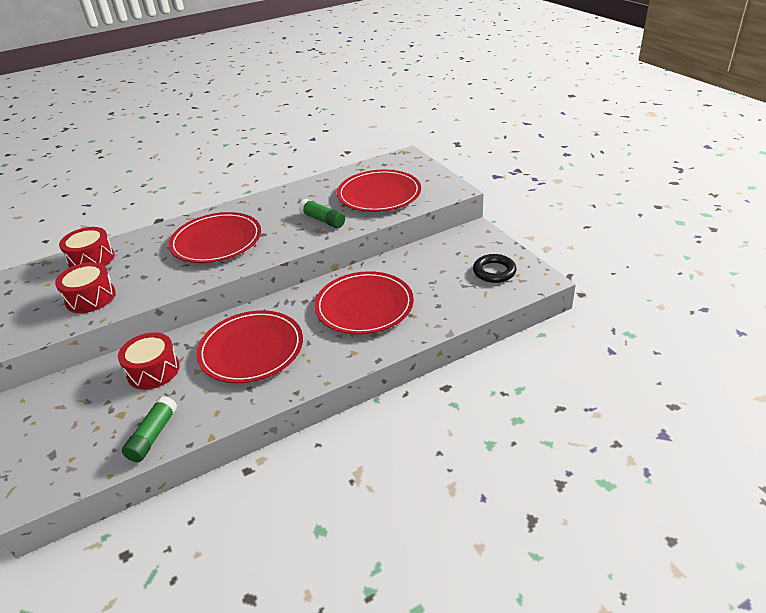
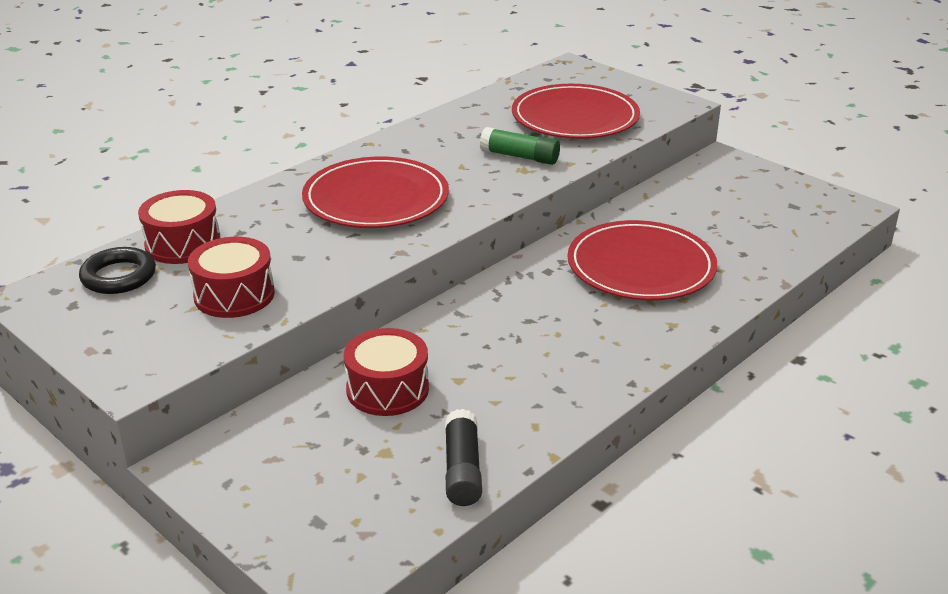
camera: 20 degrees left, 5 degrees down
(153, 435) = (462, 470): green glue stick -> black glue stick
(251, 349) = (519, 341): red plate -> none
(494, 271) = (785, 205): black ring -> black ring (119, 276)

